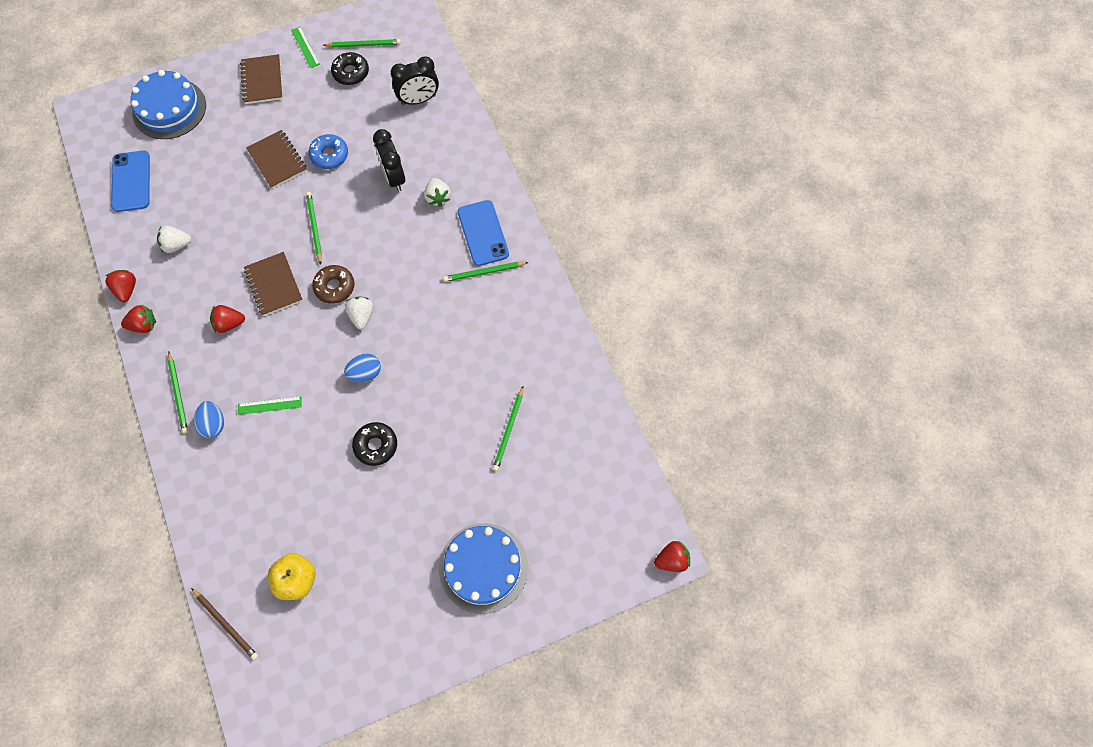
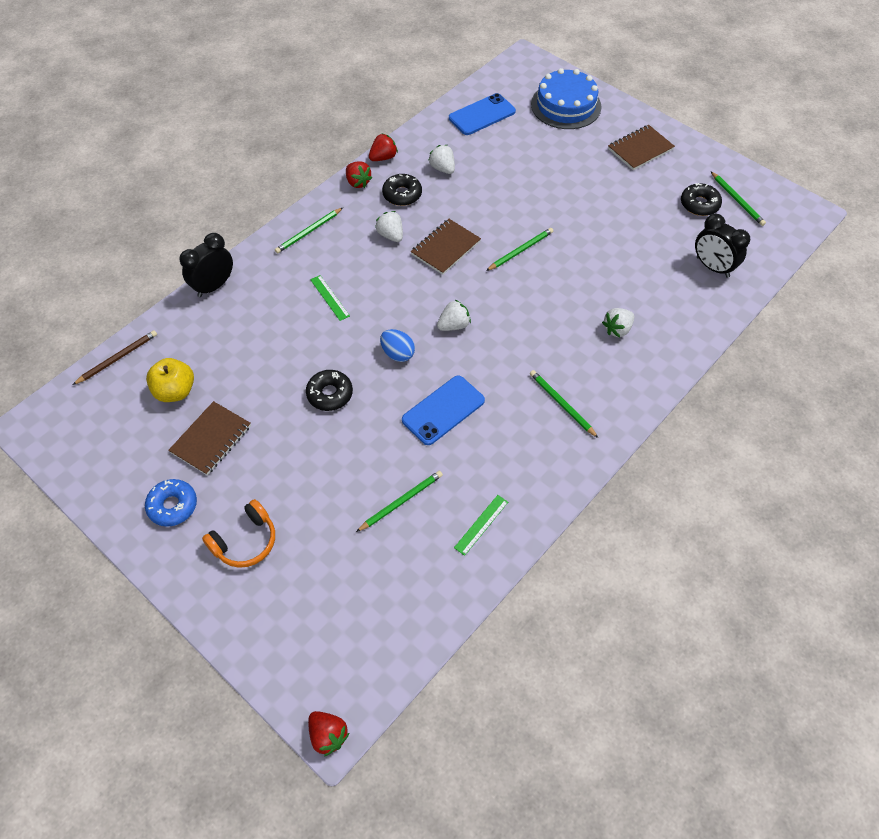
camera: 65 degrees right, 10 degrees down
(185, 293) = (402, 194): none -> black donut
(213, 424) = (293, 267): blue egg -> none
(226, 624) = (118, 358): brown pencil -> brown pencil turned 150 degrees counterclockwise
(229, 324) = (391, 235): red strawberry -> white strawberry
(277, 160) = (569, 195): brown notebook -> brown notebook (211, 439)
(305, 47) = (699, 161): green ruler -> green ruler (481, 524)
(329, 155) = (601, 228): blue donut -> blue donut (173, 506)
(334, 287) = (470, 292): brown donut -> none
(394, 177) = (614, 285): black clock -> black clock (214, 286)
(483, 233) = (604, 384): blue phone -> blue phone (443, 410)
(483, 567) = (245, 541): blue cake -> orange headphones
(509, 430) = (401, 501): green pencil -> green pencil turned 150 degrees clockwise

